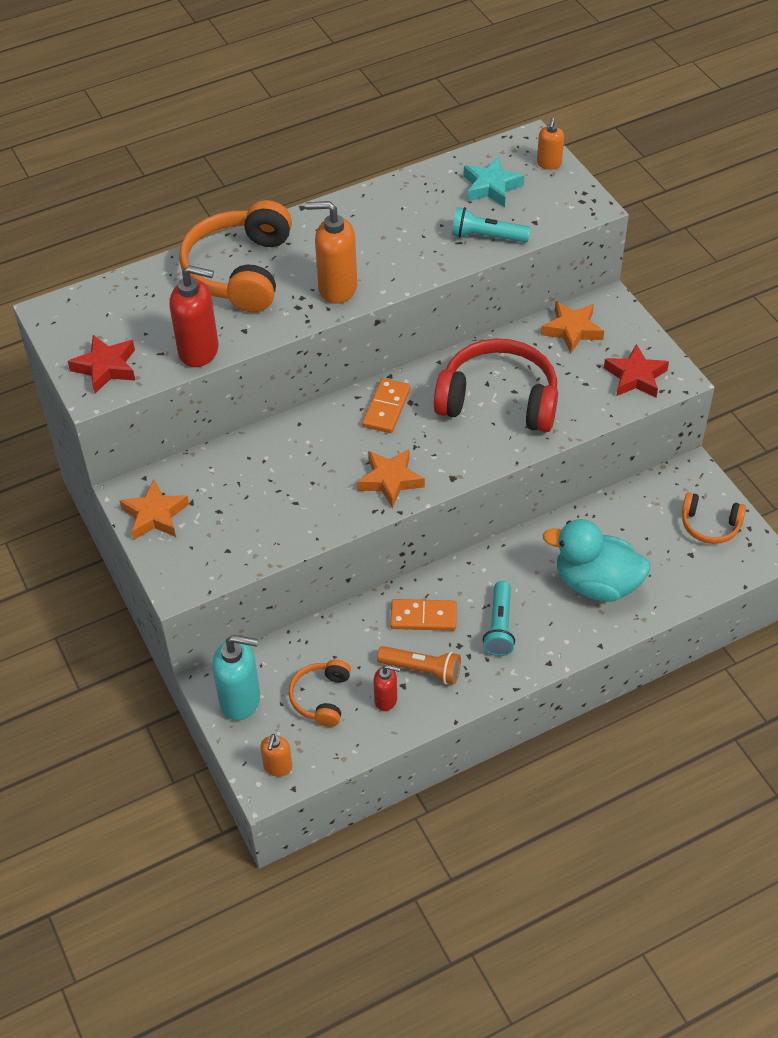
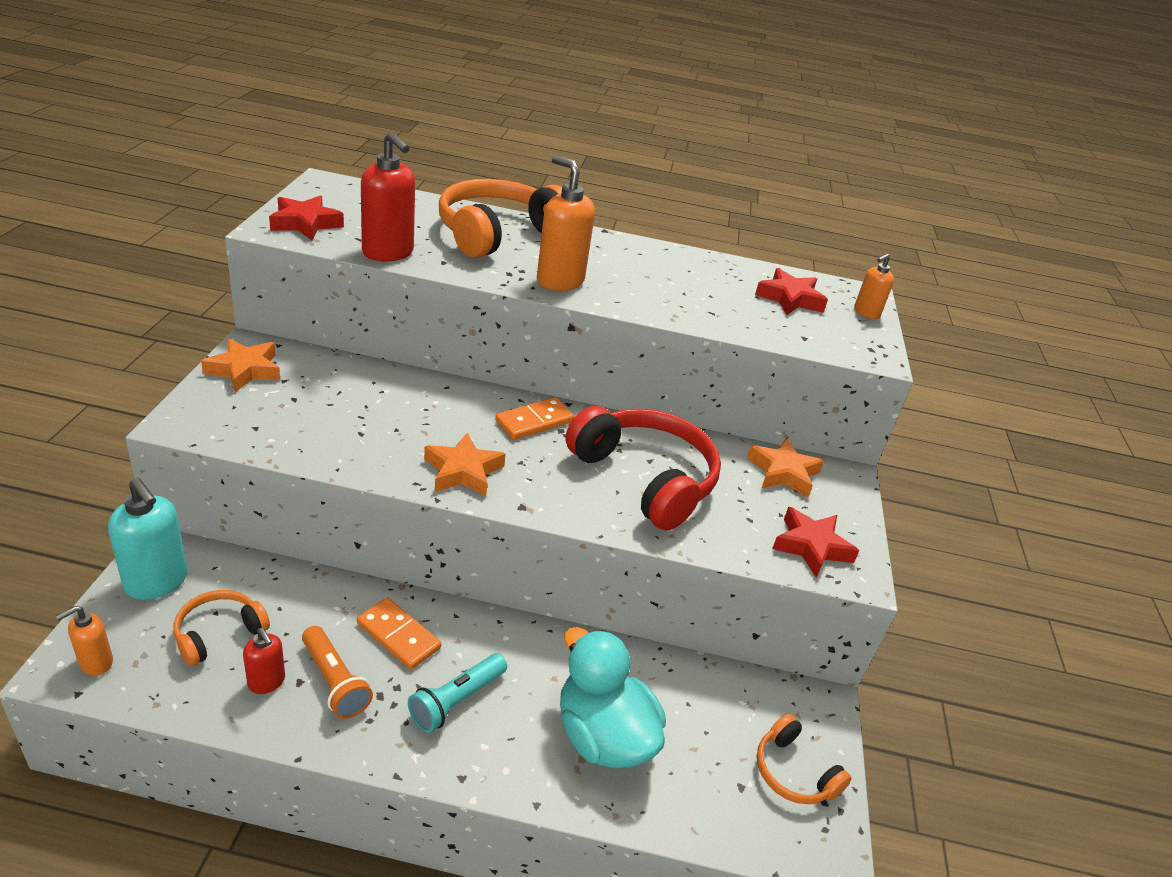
camera: 30 degrees right, 15 degrees down
(487, 237) = (743, 322): turquoise flashlight -> none
(491, 187) = (790, 298): turquoise star -> red star

